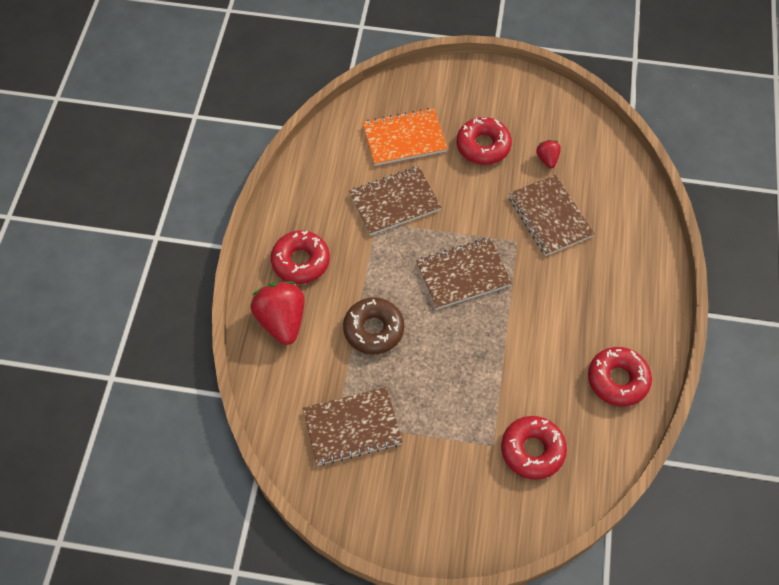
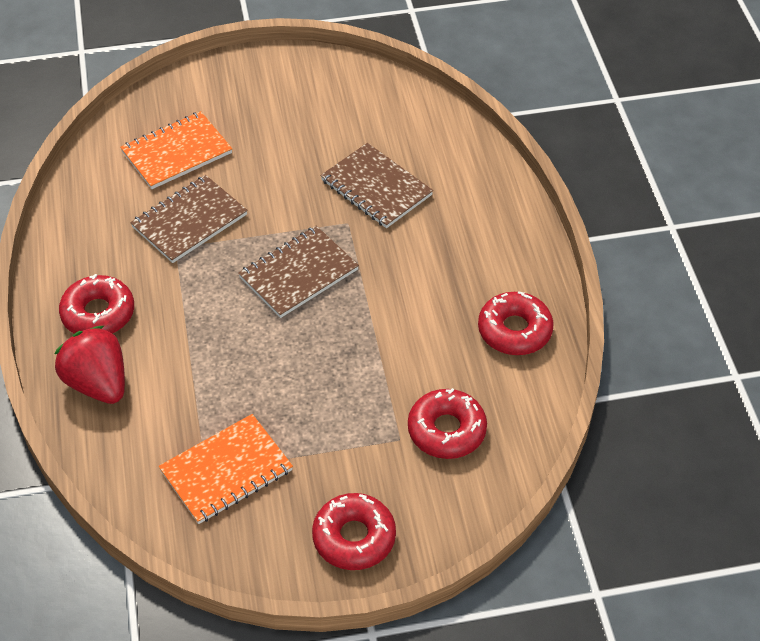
camera: 20 degrees left, 10 degrees down
(352, 427) = (226, 471): brown notebook -> orange notebook
(373, 329) = (214, 360): brown donut -> none
(483, 146) = (273, 137): red donut -> red donut (354, 537)
(547, 159) = (351, 131): red strawberry -> none

